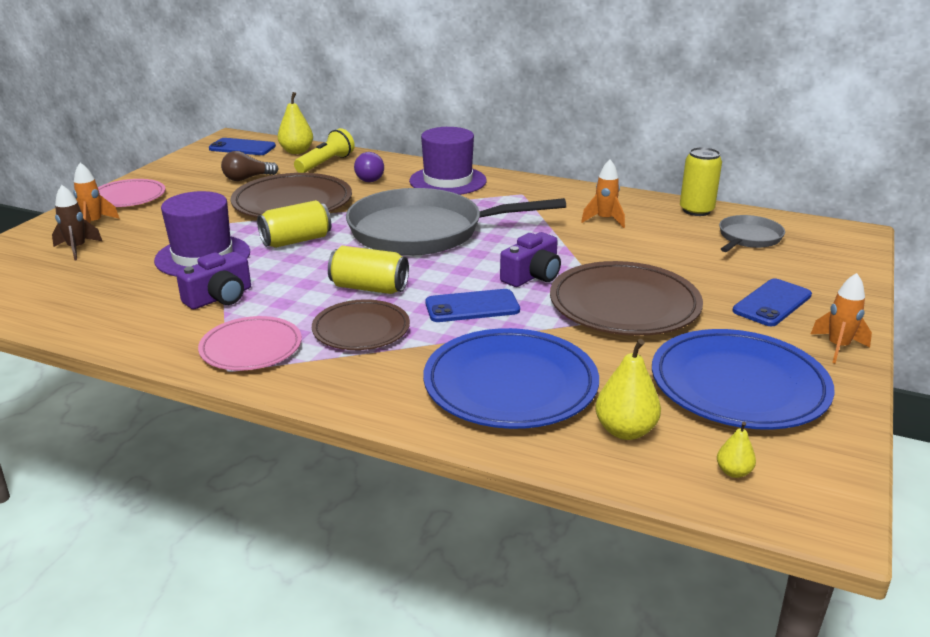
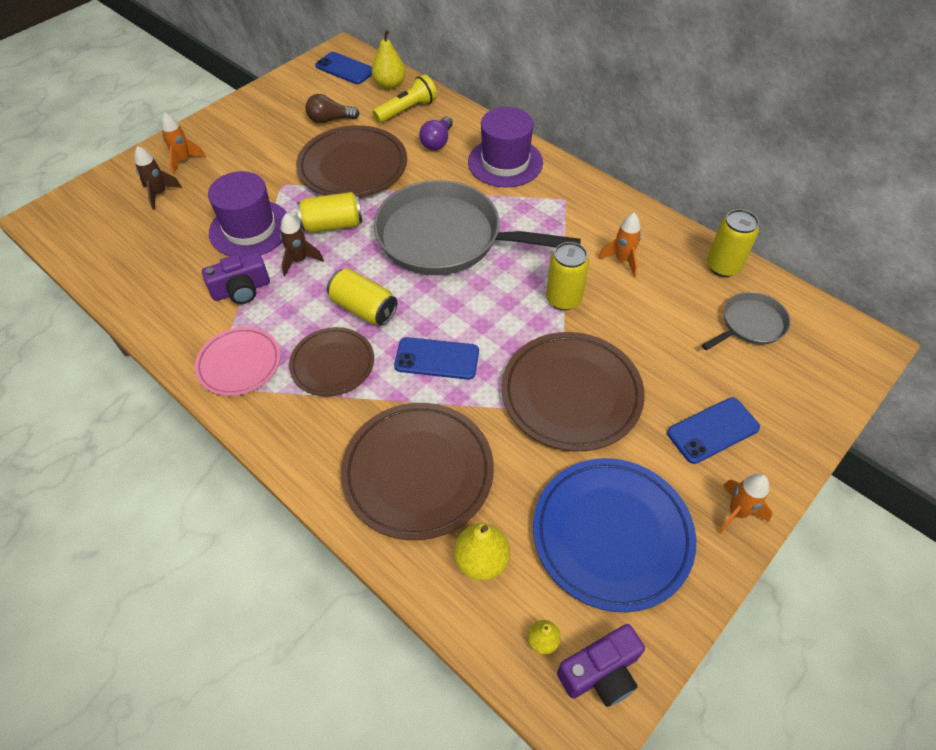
camera: 20 degrees right, 25 degrees up
(128, 197) = (223, 127): pink plate -> none
(275, 268) = (299, 260): none -> brown rocket
(510, 385) = (418, 472): blue plate -> brown plate
(532, 276) = (510, 329): purple camera -> purple camera (601, 672)
(569, 250) = (563, 299): none -> yellow can

